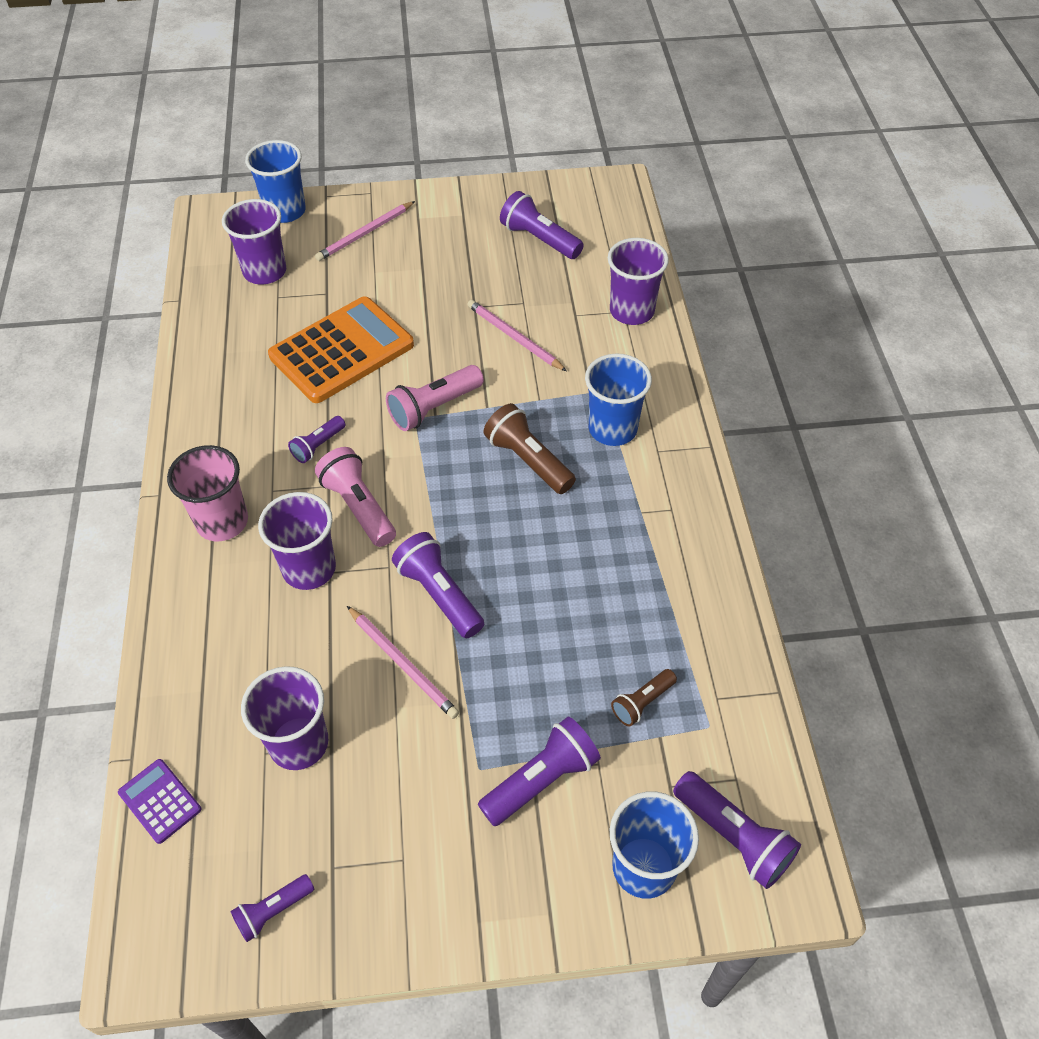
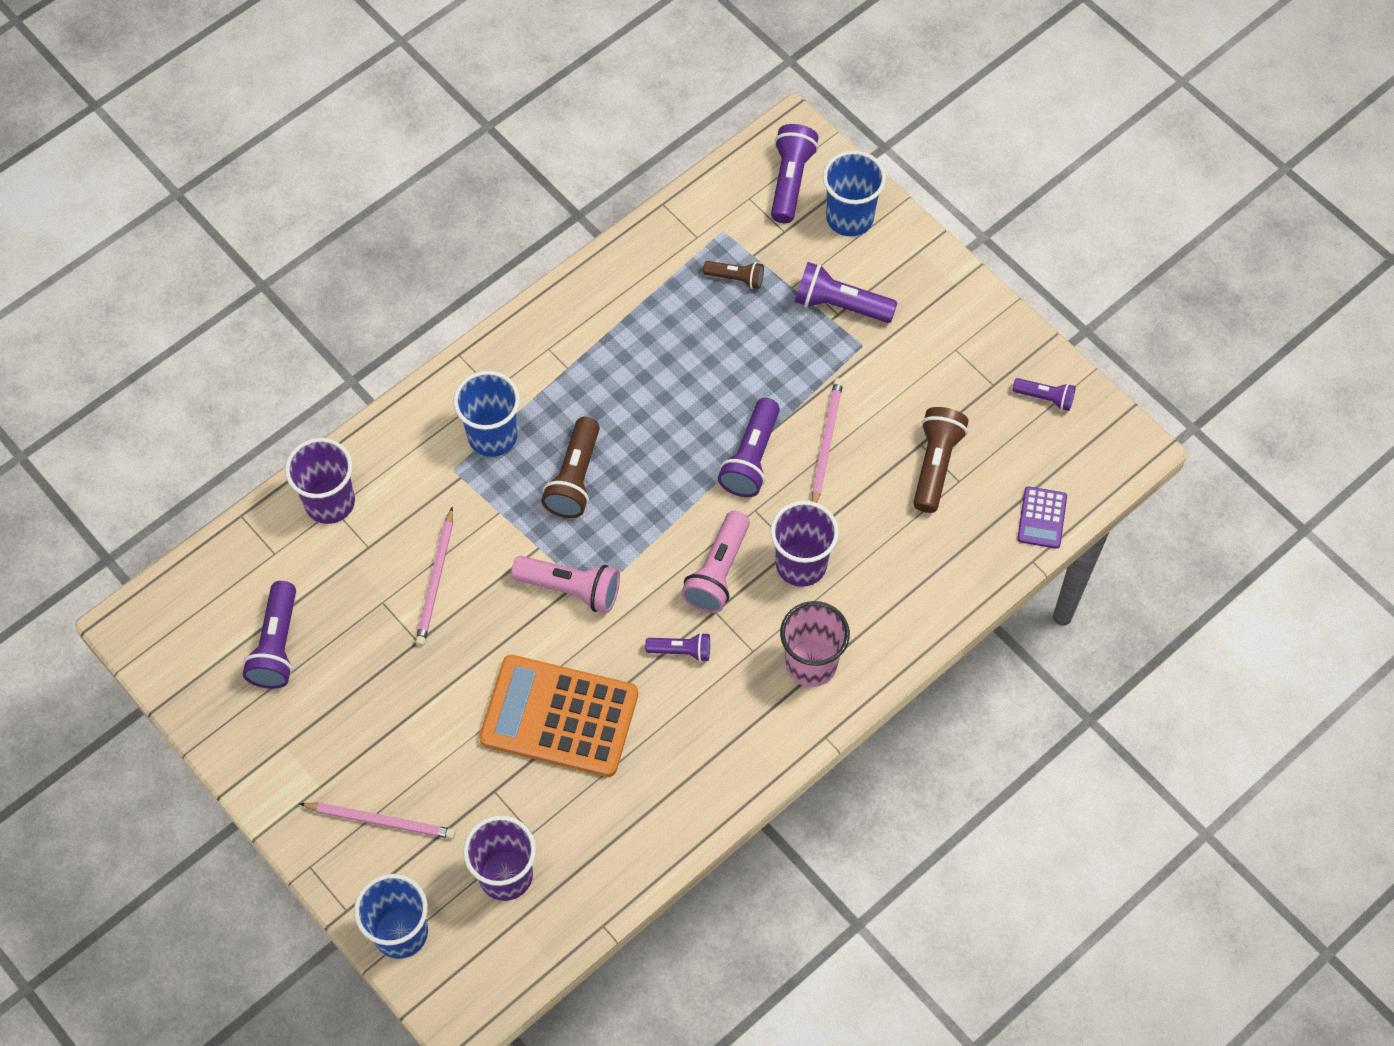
camera: 125 degrees left, 10 degrees up
(299, 743) = (935, 465): purple cup -> brown flashlight

